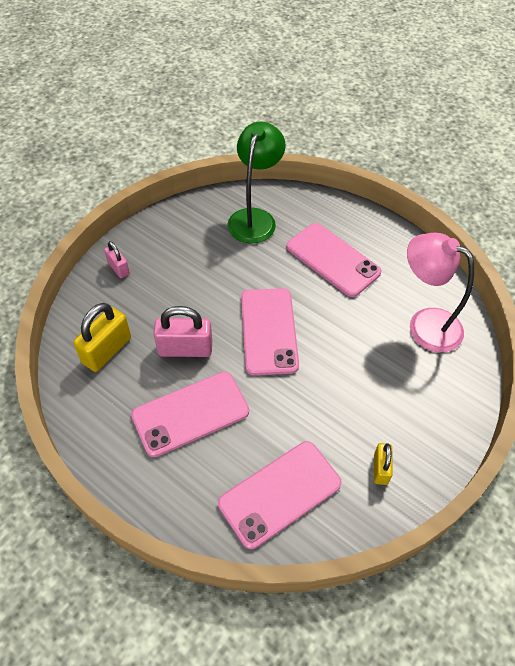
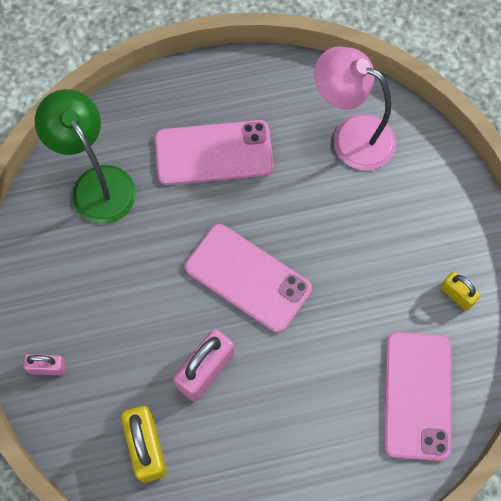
camera: 50 degrees left, 15 degrees up
(190, 413) = (281, 416): pink phone -> none
(425, 324) = (351, 136): pink lamp -> pink lamp turned 45 degrees clockwise

